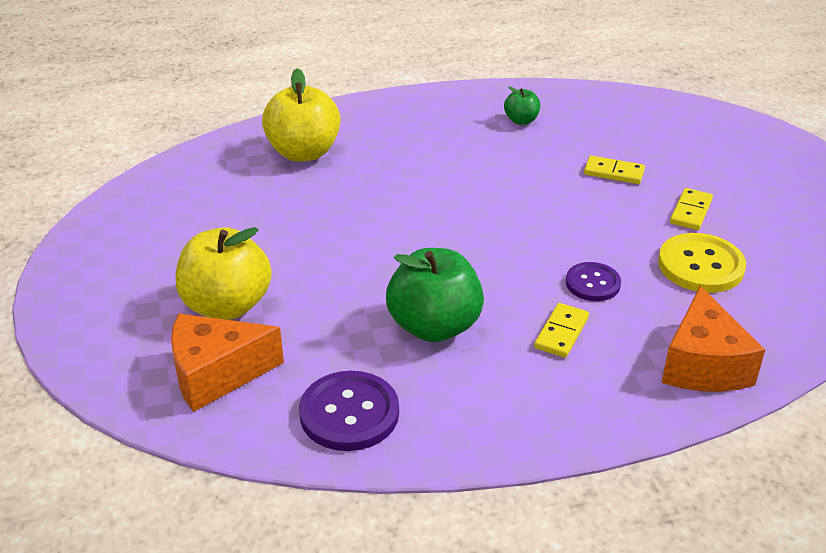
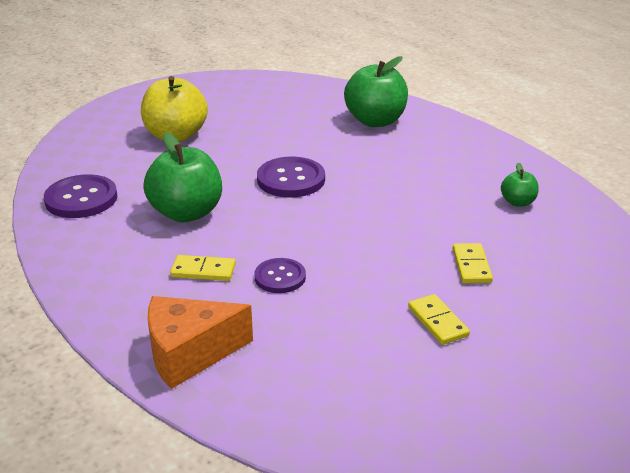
camera: 70 degrees right, 5 degrees down
(216, 374) = (106, 148): orange cheese -> none
(303, 152) = (375, 121): yellow apple -> green apple
(401, 237) = (291, 179): none -> purple button
(690, 211) = (438, 321): yellow domino -> yellow domino turned 60 degrees clockwise
(700, 265) = (345, 337): yellow button -> none

